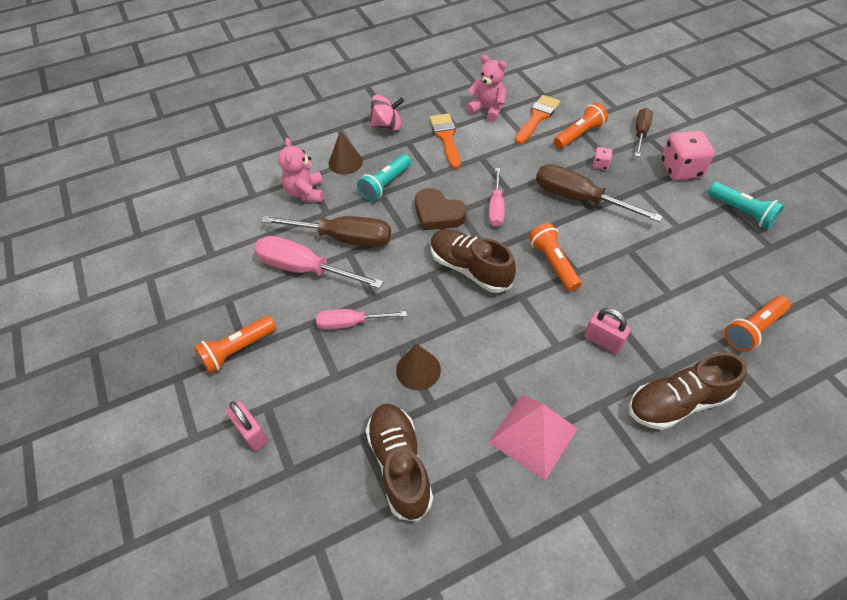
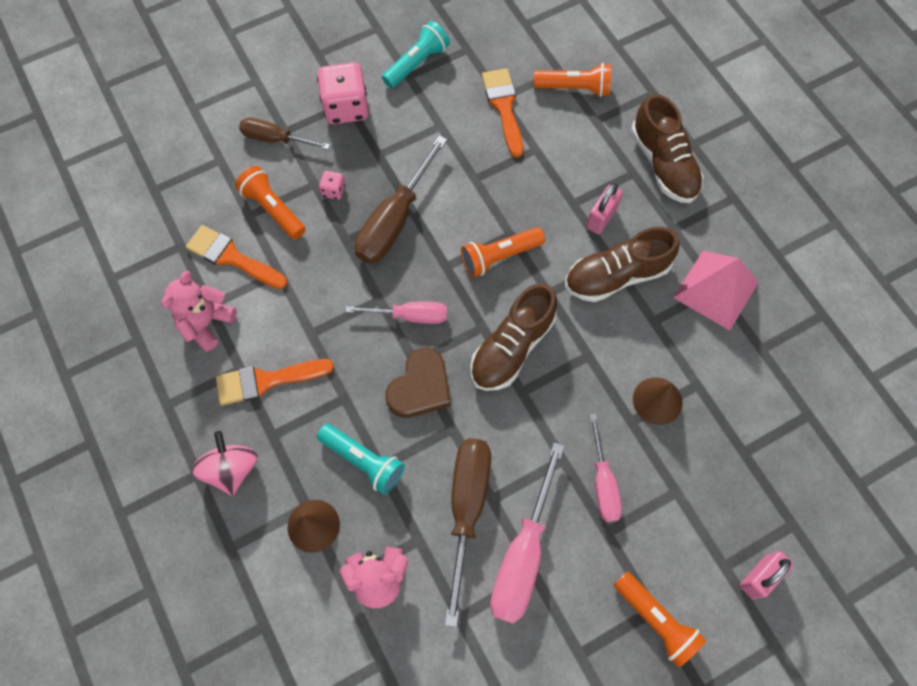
camera: 95 degrees left, 15 degrees up
(399, 465) = (767, 413): brown shoe -> brown shoe (616, 276)
(712, 272) = (504, 107): none -> orange brush
(752, 329) = (574, 88): orange flashlight -> orange flashlight turned 45 degrees counterclockwise

